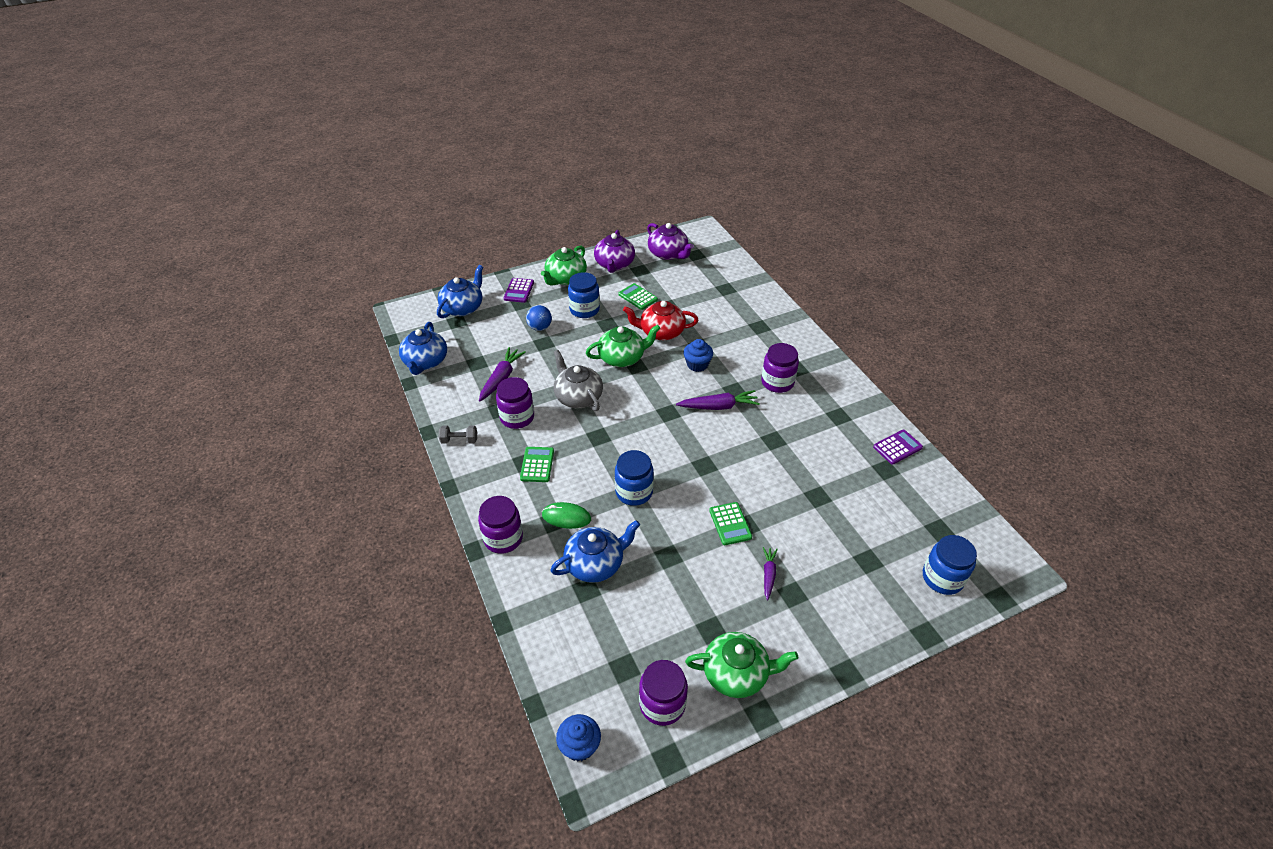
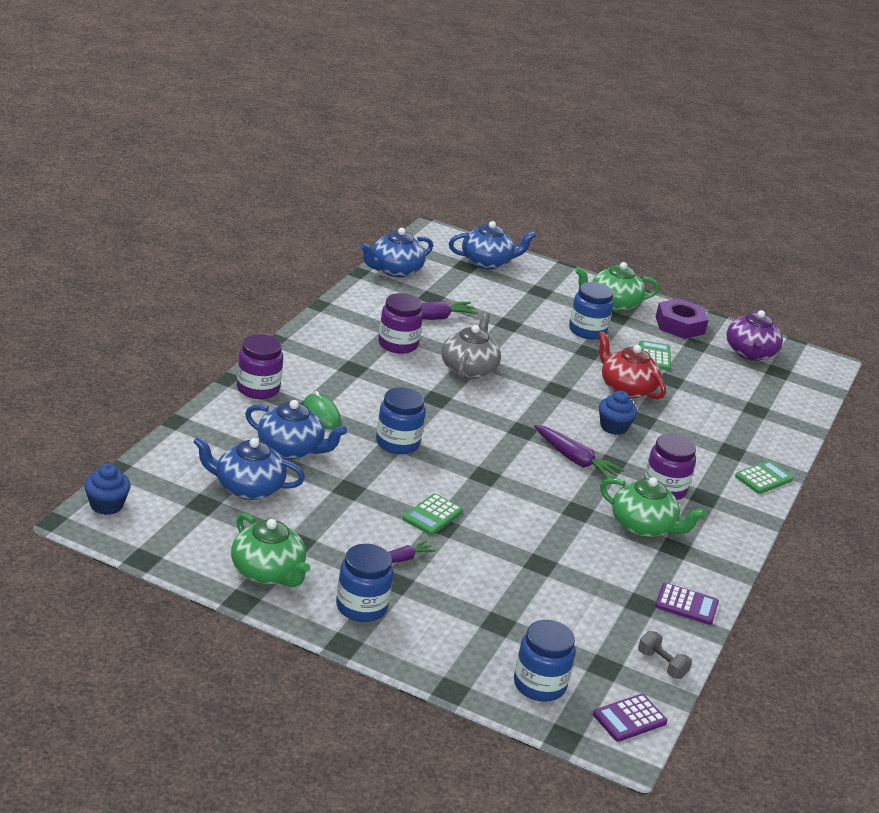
camera: 45 degrees right, 15 degrees down
(459, 440) = (331, 324): grey dumbbell -> grey dumbbell (661, 664)
(519, 291) = (555, 284): purple calculator -> purple calculator (629, 718)
(537, 465) = (358, 376): green calculator -> green calculator (763, 478)
(540, 327) = (525, 314): blue ball -> none
(614, 264) = (679, 325): purple teapot -> purple nut
(622, 358) = (555, 377): green teapot -> green teapot (643, 526)
(624, 623) = (248, 488): none -> blue teapot
(662, 704) = (191, 538): purple jar -> none
(809, 634) = (361, 607): none -> blue jar

